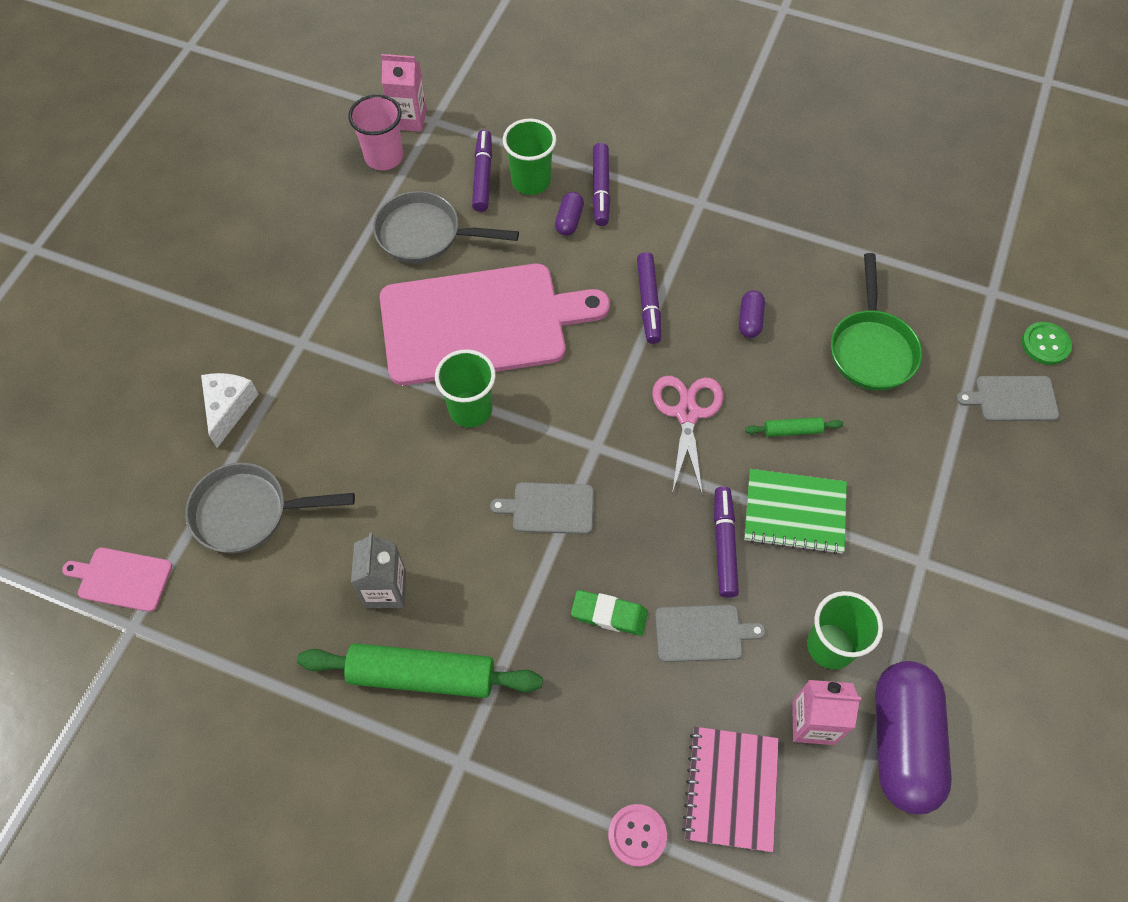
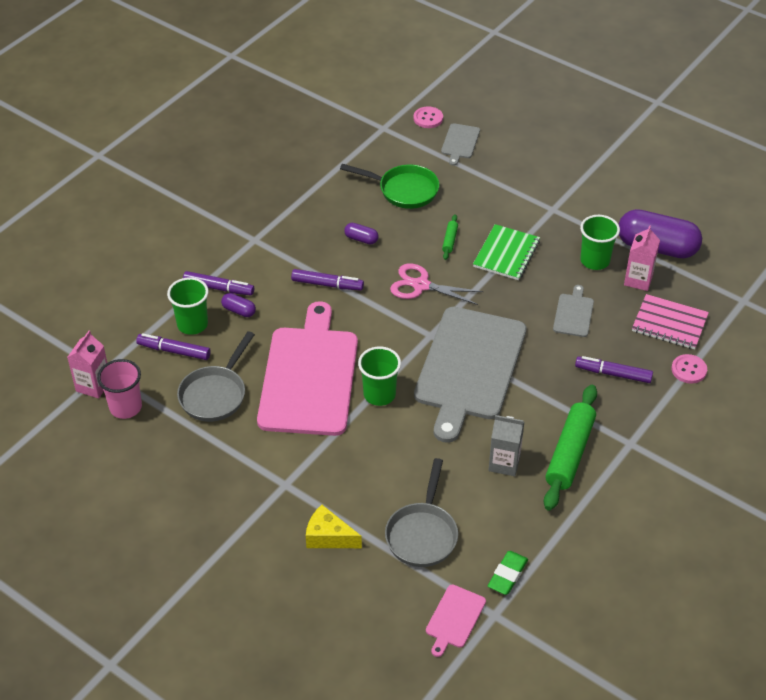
camera: 75 degrees left, 15 degrees down
(229, 408) = (328, 537): white cheese -> yellow cheese
(549, 508) = (469, 367): grey cutting board -> grey cutting board, size x2.41
(609, 614) = (551, 353): green eraser -> green eraser (507, 575)
(724, 545) = (519, 290): purple marker -> purple marker (613, 374)
(1045, 344) = (428, 118): green button -> pink button

